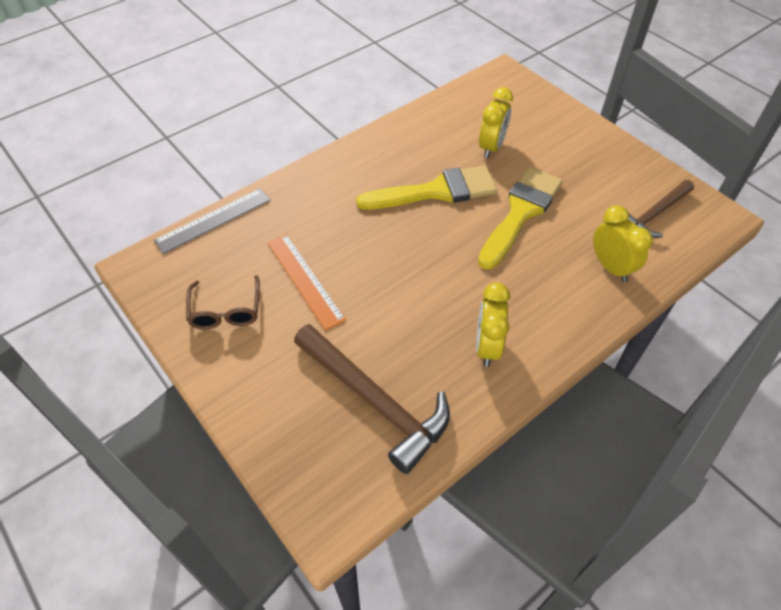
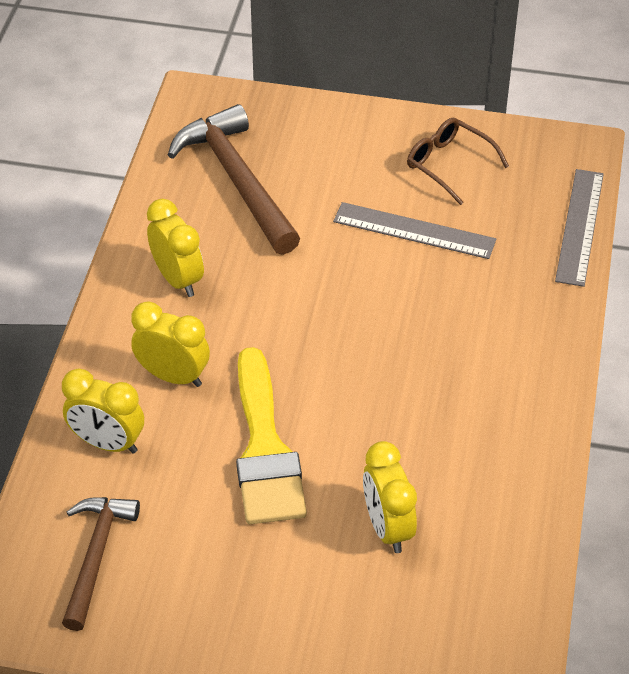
camera: 140 degrees right, 5 degrees down
(305, 280) = (414, 231): orange ruler -> grey ruler
(375, 401) = (237, 180): brown hammer -> brown hammer turned 60 degrees clockwise
(435, 191) = (391, 412): yellow brush -> none
(541, 282) = (173, 376): none -> yellow clock

